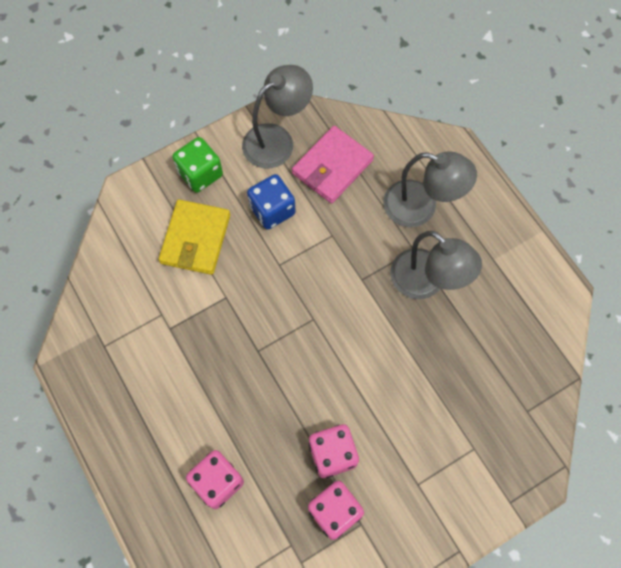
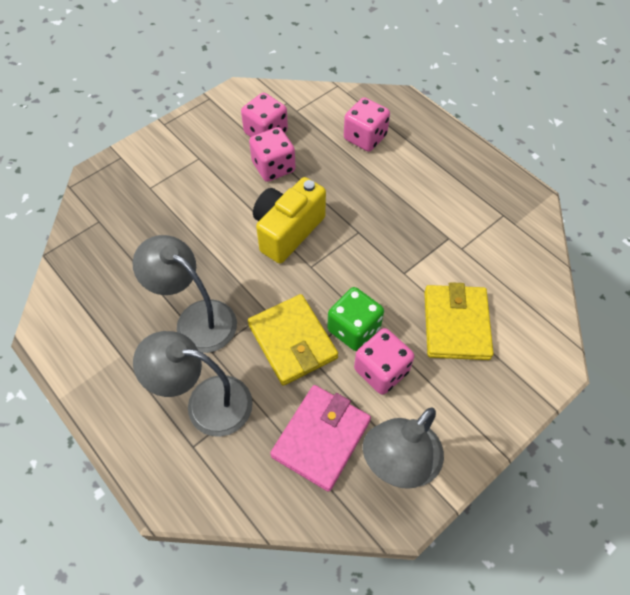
camera: 170 degrees right, 10 degrees down
(200, 174) = (480, 401): green dice -> green dice (354, 329)
(272, 210) = (381, 370): blue dice -> pink dice
(330, 364) = (287, 231): none -> yellow camera
(342, 247) = (292, 341): none -> yellow wallet

